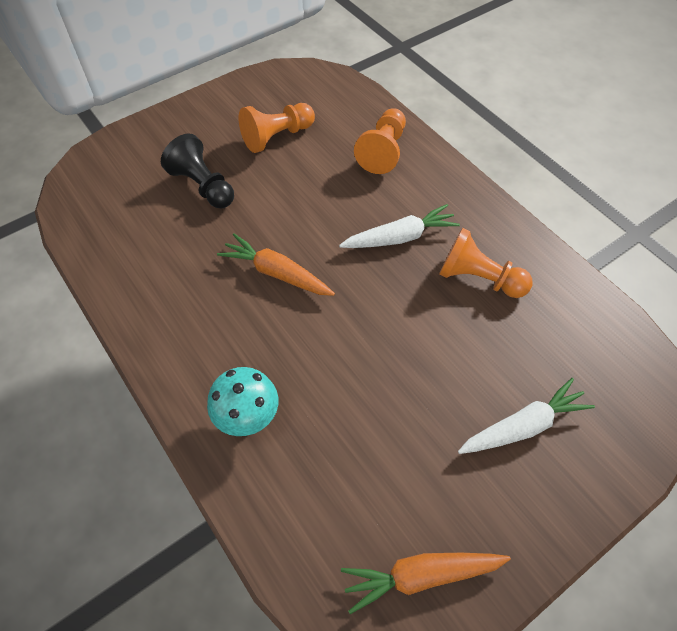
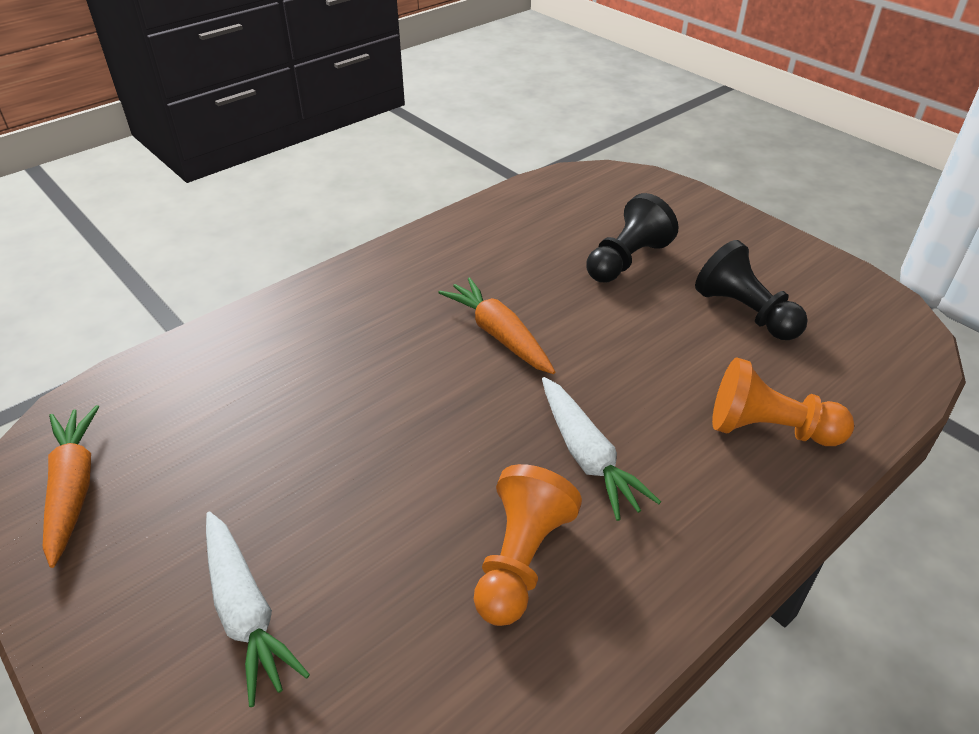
camera: 85 degrees right, 15 degrees down
(248, 419) = (296, 332): turquoise mushroom -> none
(276, 273) = (499, 335): orange carrot -> orange carrot turned 60 degrees counterclockwise
(277, 137) = (745, 312): orange pawn -> black pawn

